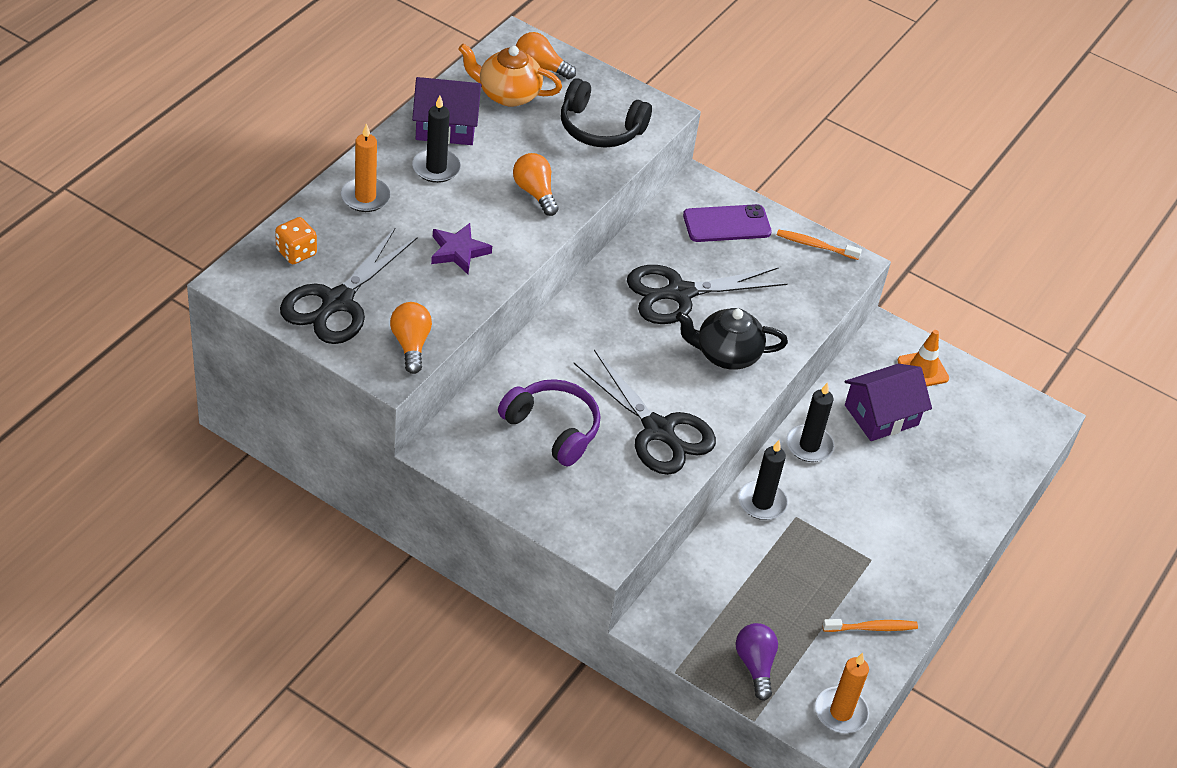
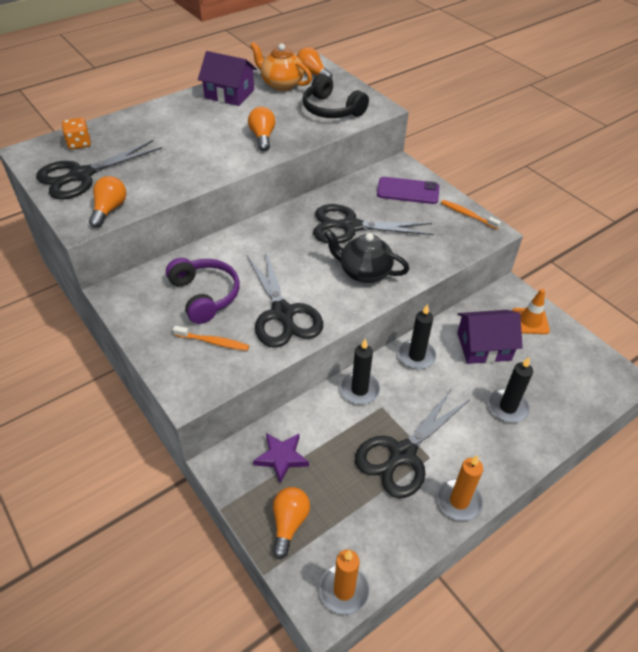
camera: 25 degrees right, 0 degrees up
(365, 197) = (148, 122): orange candle -> orange candle (459, 501)
(436, 168) = (206, 114): black candle -> black candle (508, 407)
(458, 251) = (186, 161): purple star -> purple star (281, 457)
(755, 665) = (289, 523): purple light bulb -> orange light bulb
(841, 563) = (402, 454): none -> black scissors
(872, 628) = (405, 517): orange toothbrush -> orange toothbrush (213, 342)

